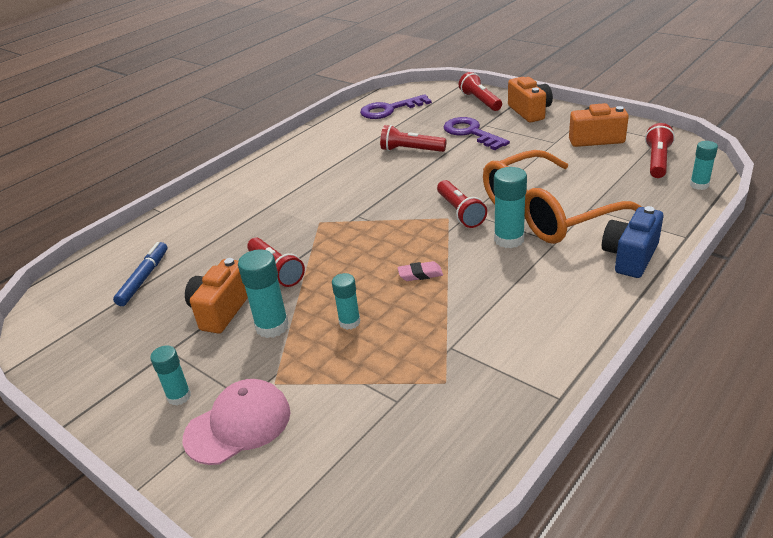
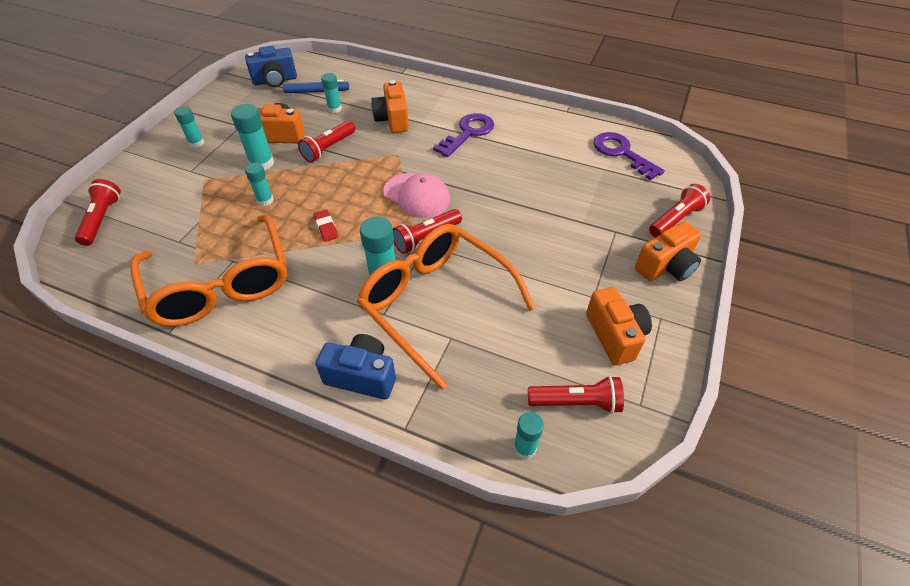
camera: 70 degrees right, 15 degrees up
(80, 317) = (275, 81): none -> blue camera
(196, 264) = (334, 109): none -> turquoise glue stick
(238, 425) = (168, 174): pink cap -> pink cap (417, 195)
(252, 222) = (392, 120): none -> orange camera
(411, 150) = (537, 184): red flashlight -> red flashlight (102, 219)
(420, 274) = (326, 227): pink eraser -> red eraser
(471, 133) = (591, 223): purple key -> purple key (468, 133)
(490, 355) = (221, 285): none -> orange glasses

